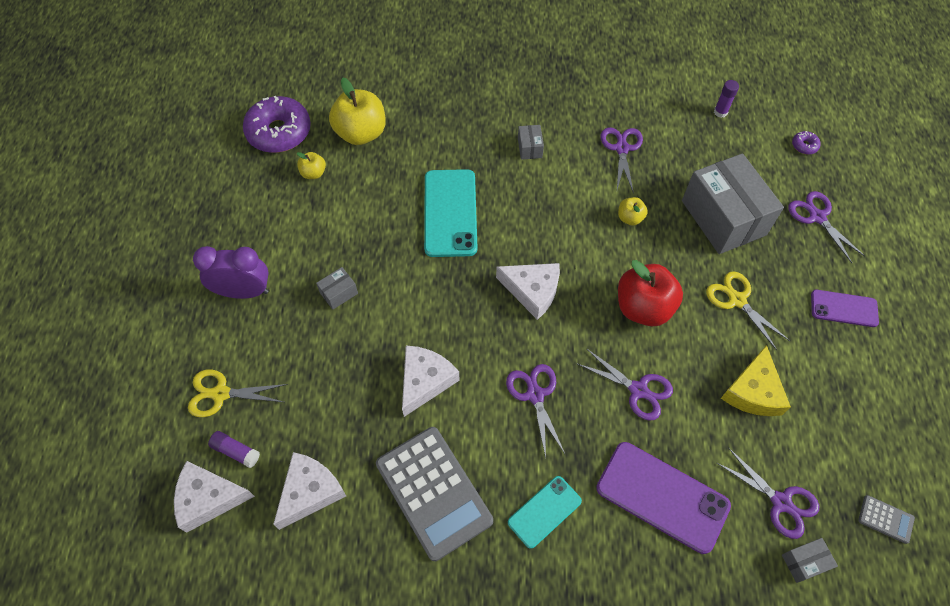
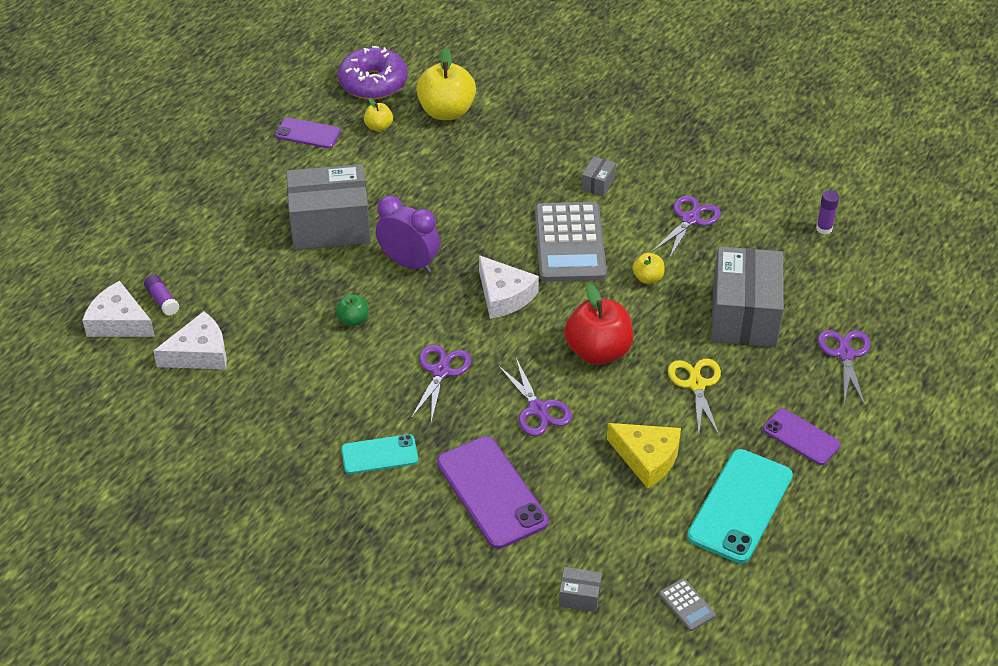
camera: 30 degrees right, 15 degrees down
(220, 394) = (179, 256): yellow scissors -> none
(244, 292) = (252, 192): purple clock -> purple clock (409, 263)
(255, 207) = (308, 133): none -> purple phone
(339, 293) = (330, 226): grey box -> grey box, size x2.45
(425, 381) = (353, 320): white cheese -> green apple
(433, 492) = (298, 399): grey calculator -> grey calculator (569, 243)
(450, 213) = (478, 206): turquoise phone -> turquoise phone (740, 506)
(753, 391) = (647, 458): yellow cheese -> yellow cheese turned 105 degrees counterclockwise
(781, 502) = (598, 547): purple scissors -> none
(804, 146) = (890, 291): purple donut -> none

